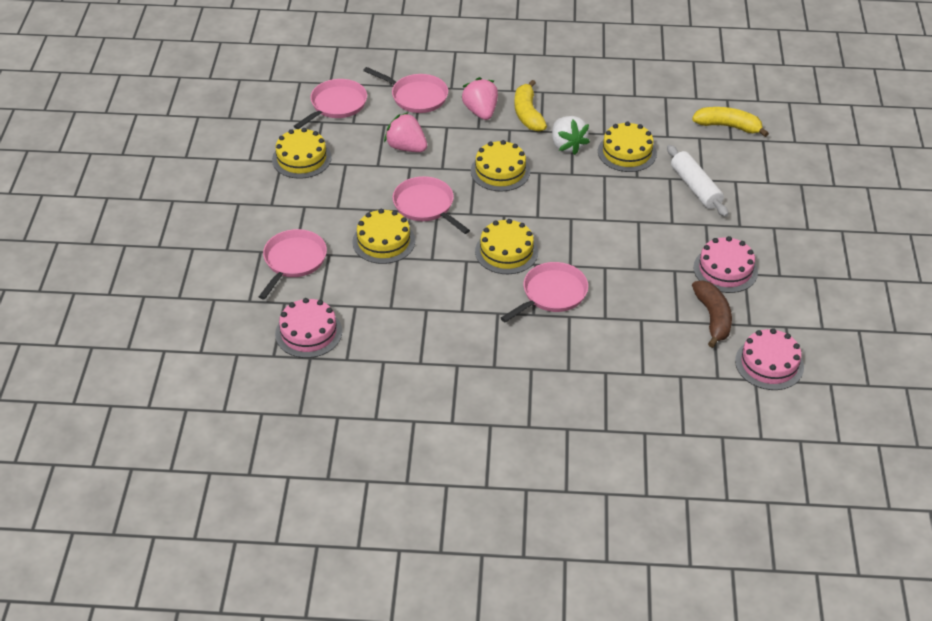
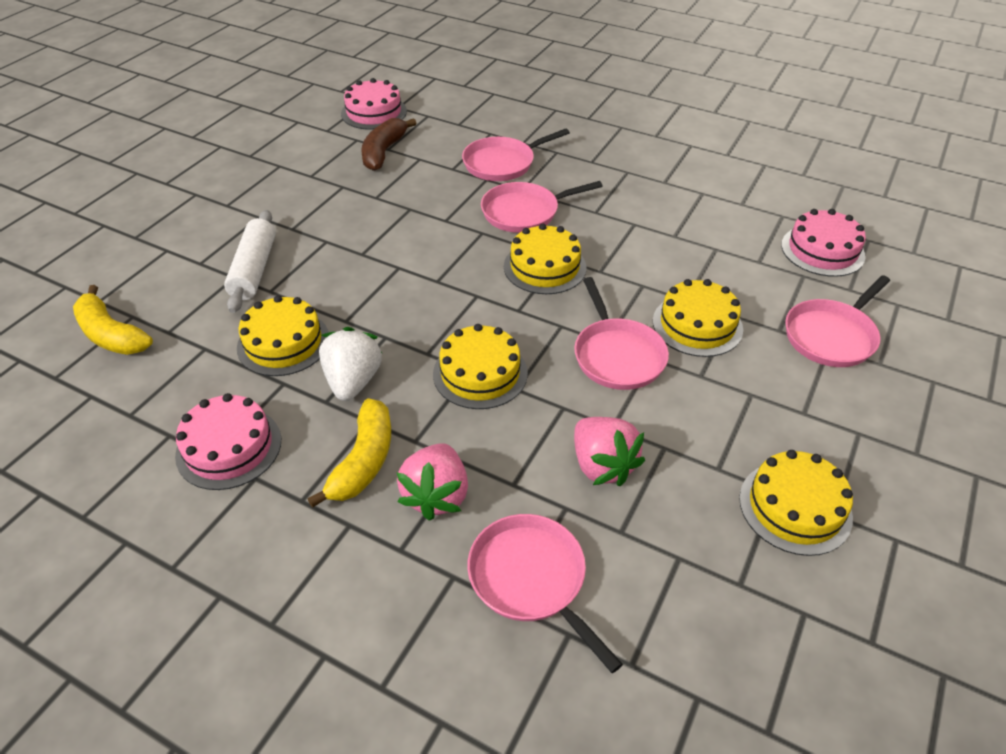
camera: 155 degrees left, 0 degrees up
(336, 105) = (700, 619): pink pan -> pink pan (502, 163)
(725, 269) = (325, 184): pink cake -> pink cake (229, 447)

